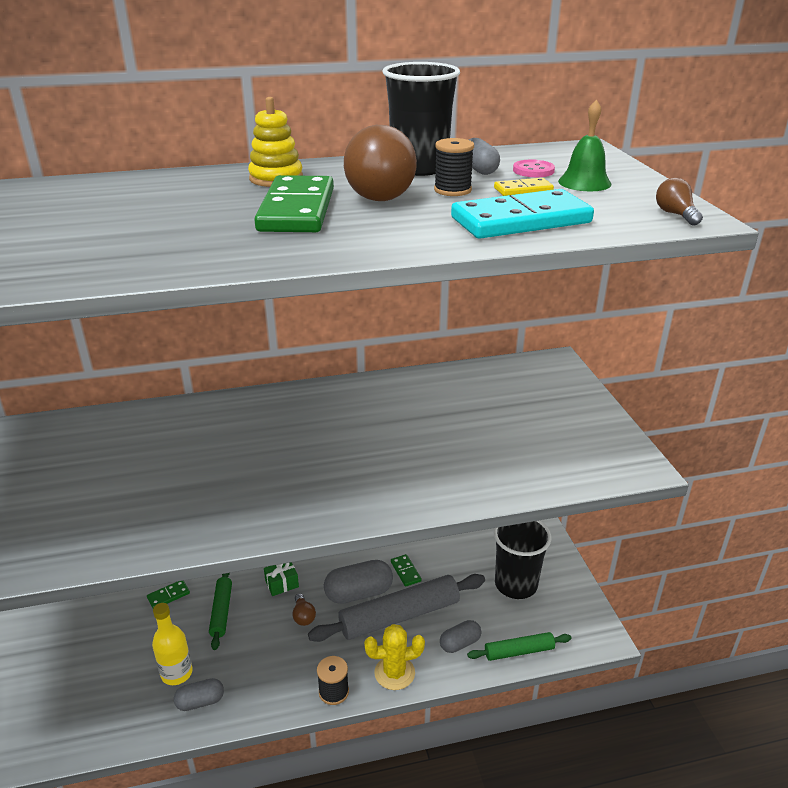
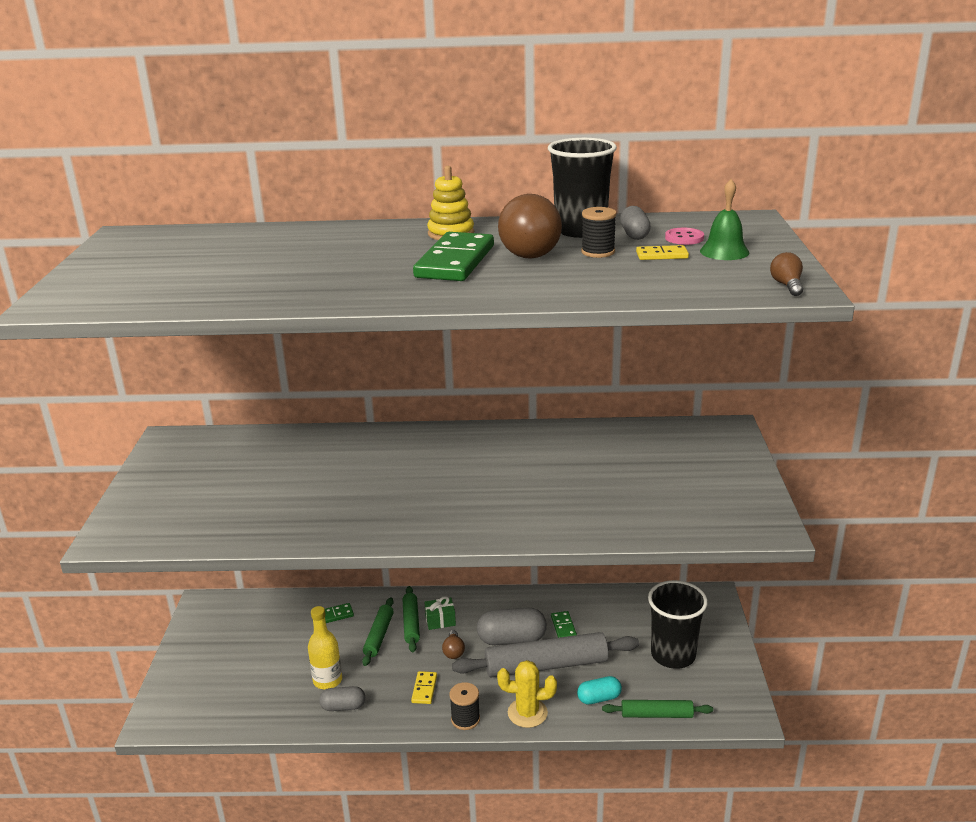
camera: 15 degrees right, 5 degrees down
(252, 592) = (411, 623): none -> green rolling pin
(283, 665) = (424, 689): none -> yellow domino
(460, 643) = (599, 698): grey capsule -> turquoise capsule
(520, 220) = (640, 282): turquoise domino -> none

